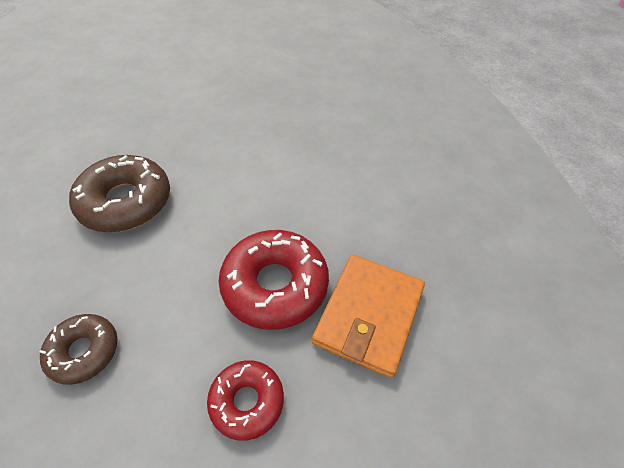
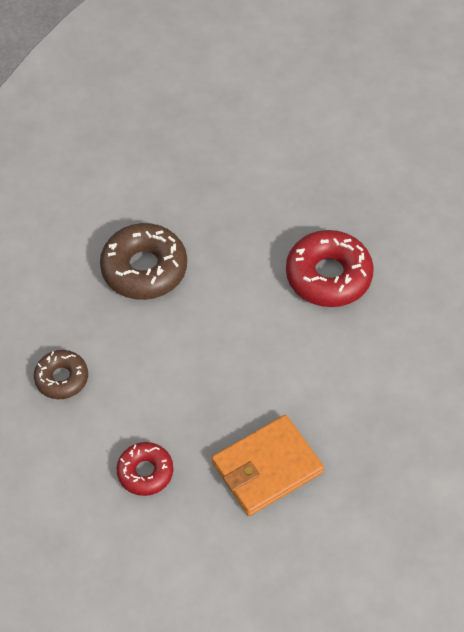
camera: 35 degrees right, 5 degrees up
(275, 285) = (215, 405): red donut -> red donut (328, 276)

